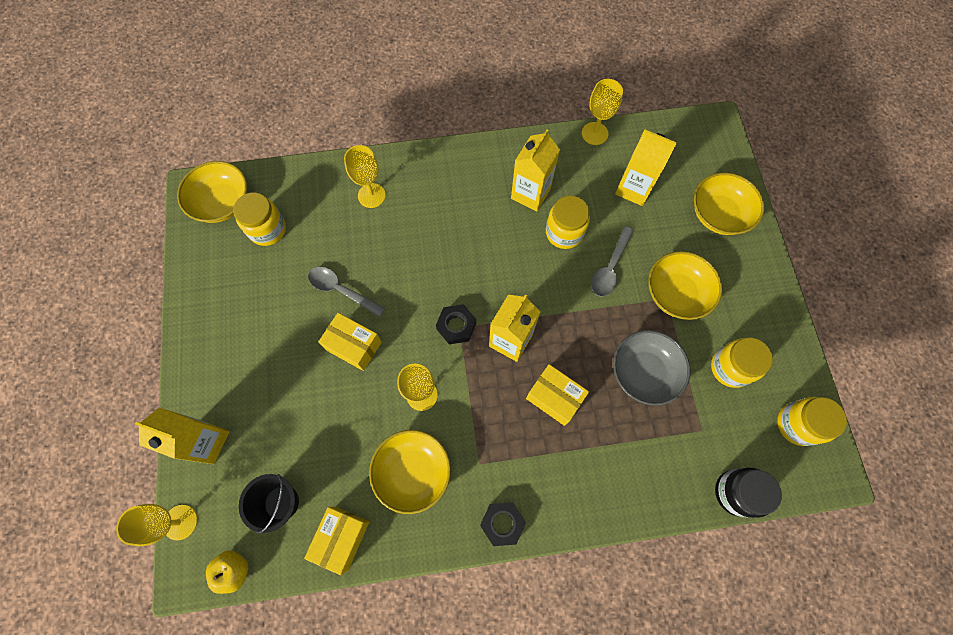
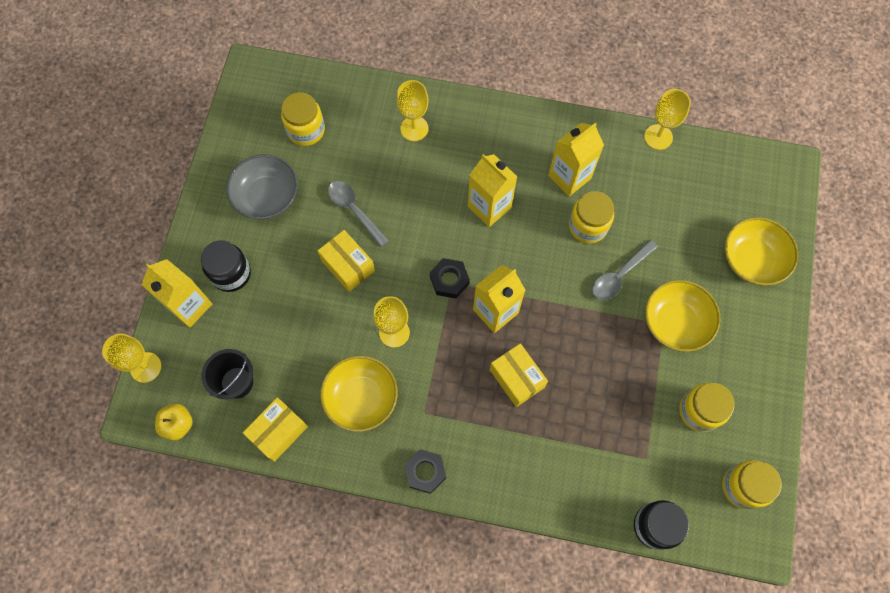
camera: 20 degrees right, 0 degrees up
(222, 203) = (273, 91): yellow bowl -> none
(239, 394) = (231, 273): none -> black jar
(634, 188) = (675, 205): yellow carton -> yellow carton (489, 207)
(644, 372) = (612, 386): grey bowl -> grey bowl (267, 196)

